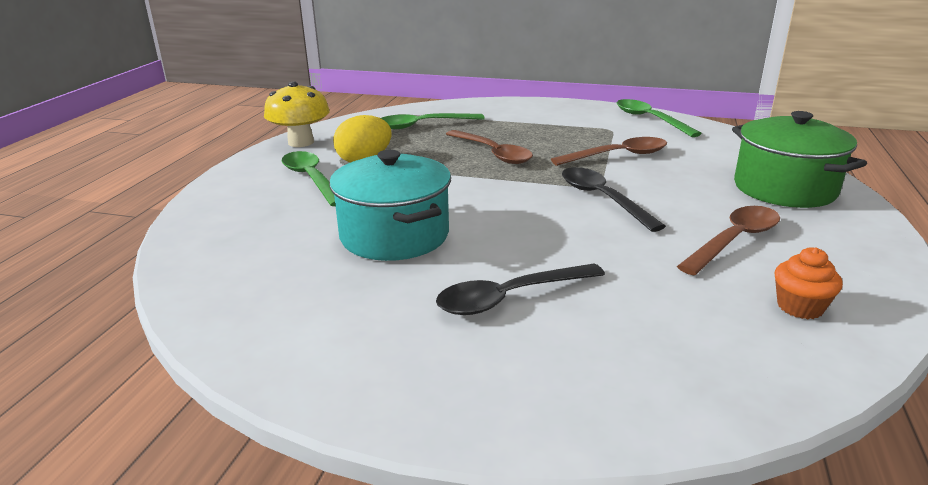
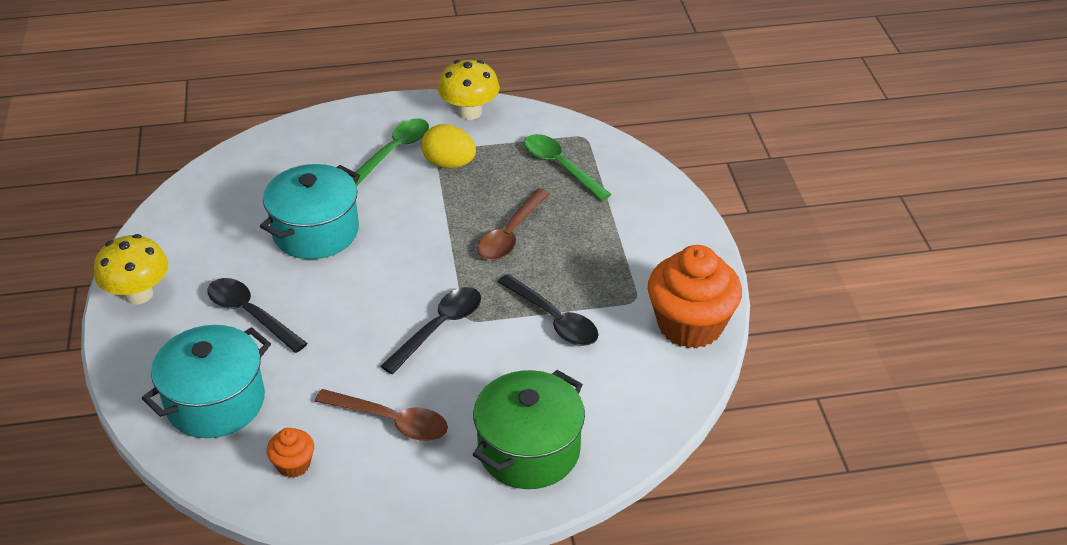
camera: 65 degrees right, 15 degrees up
(392, 388) = (138, 294): none -> yellow mushroom
(617, 156) = (553, 319): brown spoon -> black spoon
(650, 120) = (690, 325): green spoon -> orange cupcake
(671, 349) = (215, 402): none -> turquoise pot

